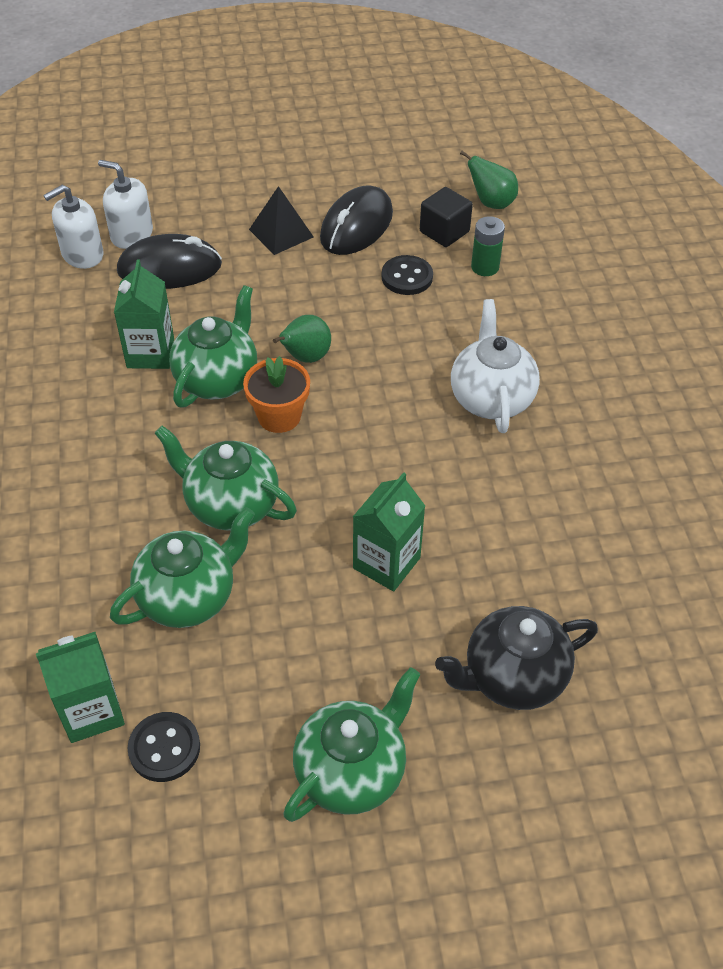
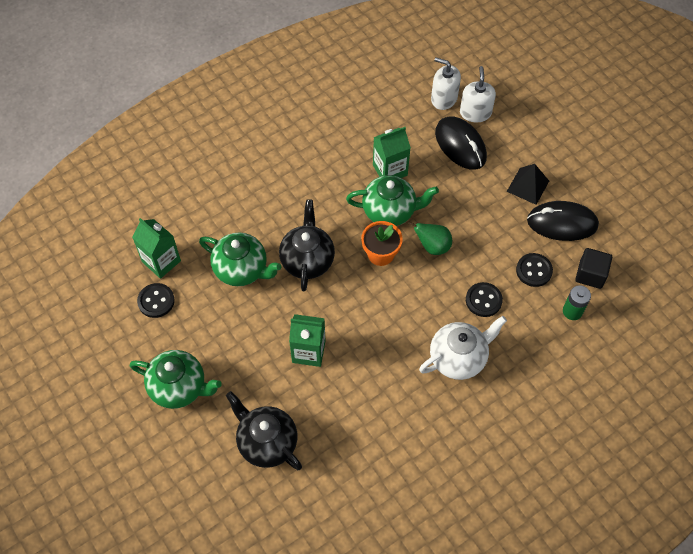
camera: 65 degrees right, 10 degrees up
(230, 505) = (307, 260): green teapot -> black teapot
(420, 340) = (483, 300): none -> black button
(491, 203) = (639, 291): green pear -> none

